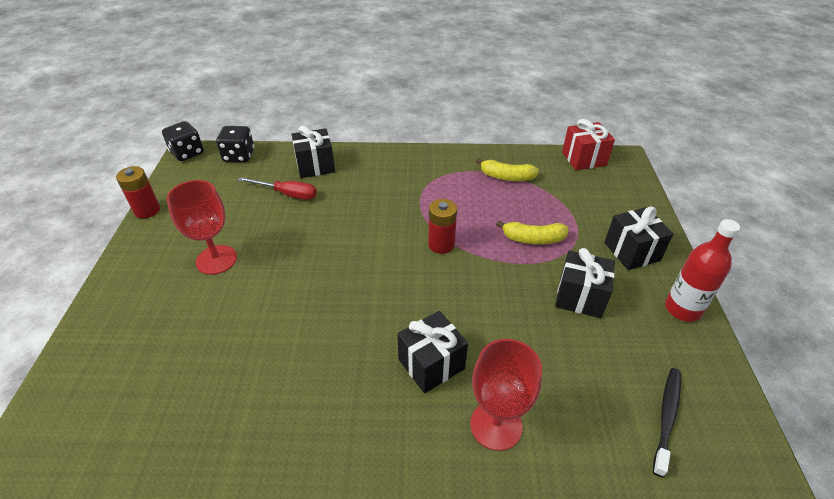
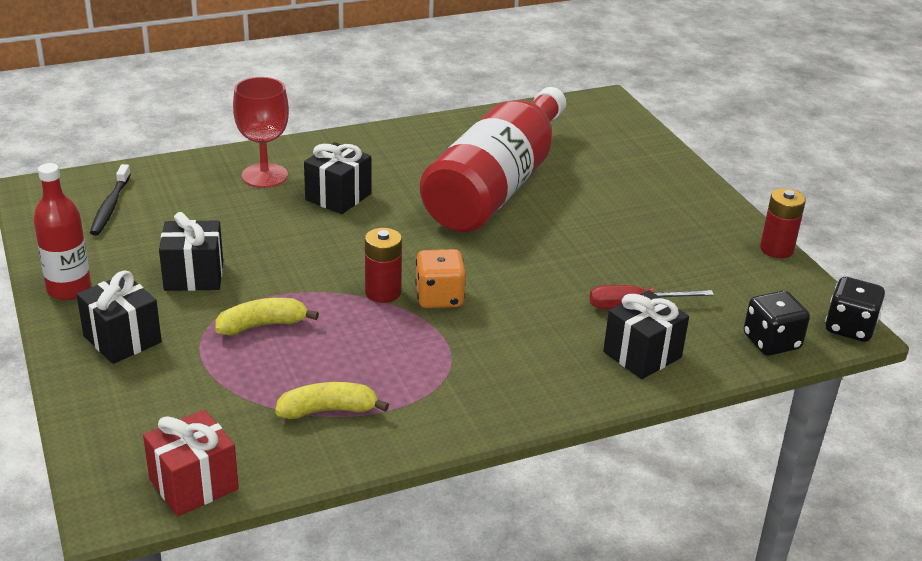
camera: 155 degrees right, 10 degrees down
(216, 260) = (627, 224): red goblet -> none
(277, 336) = (496, 186): none -> red bottle
(405, 230) = (439, 297): none -> orange dice

